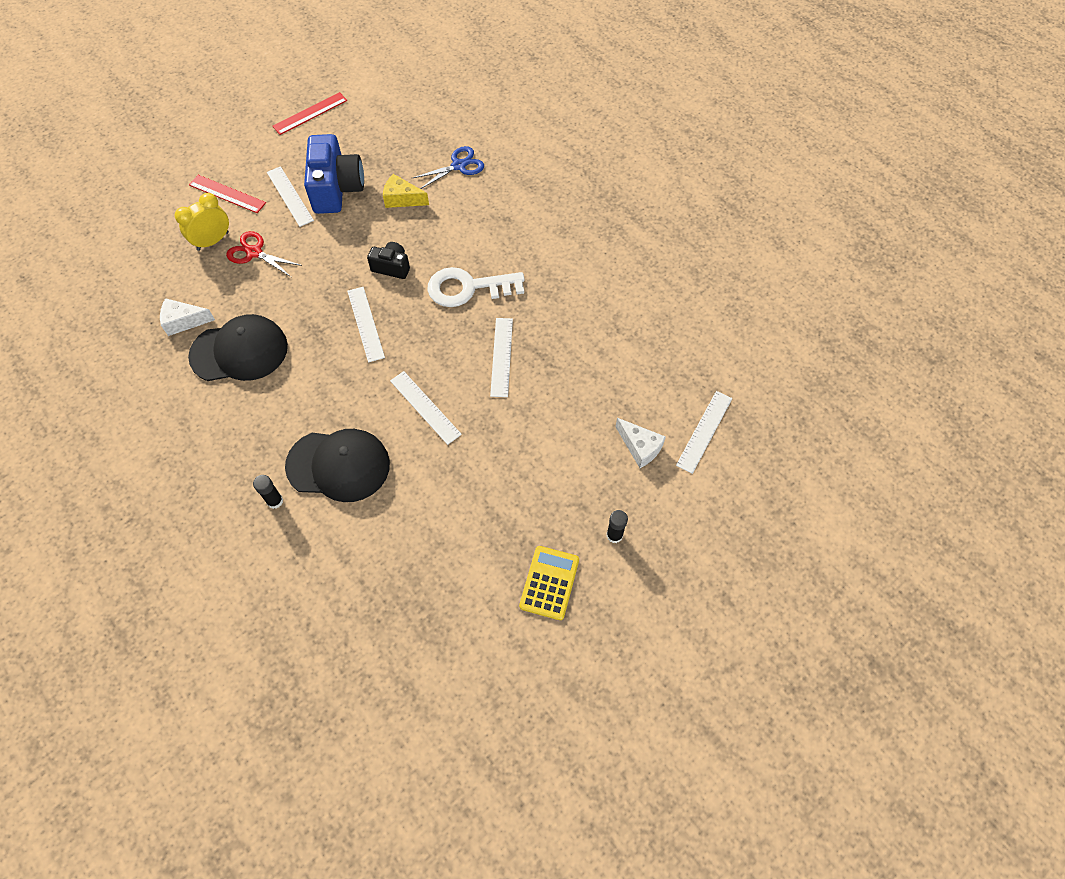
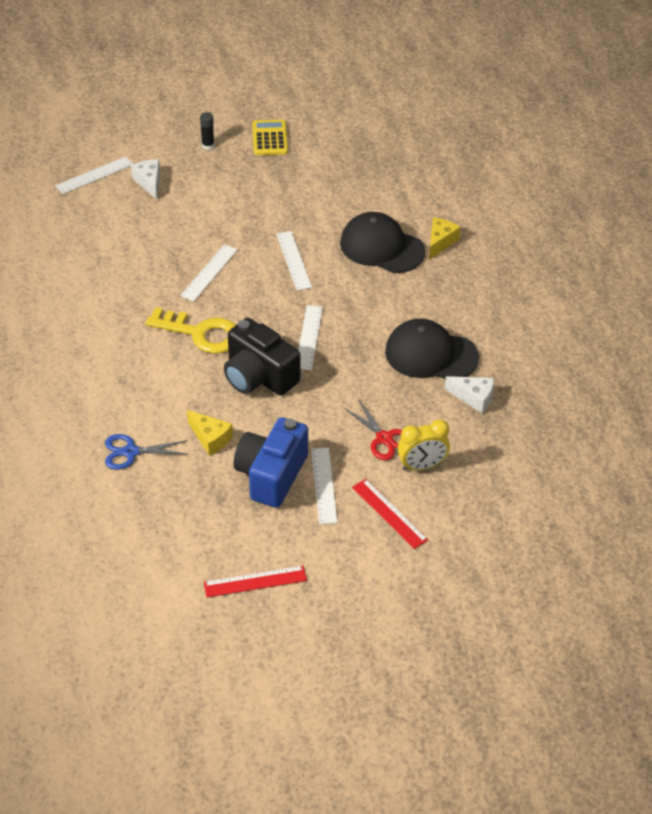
camera: 155 degrees left, 15 degrees down
(275, 501) = (440, 242): black glue stick -> yellow cheese
(392, 267) = (259, 376): black camera -> black camera, size x1.89
(468, 288) = (201, 333): white key -> yellow key
(549, 583) = (270, 138): yellow calculator -> yellow calculator turned 135 degrees clockwise

